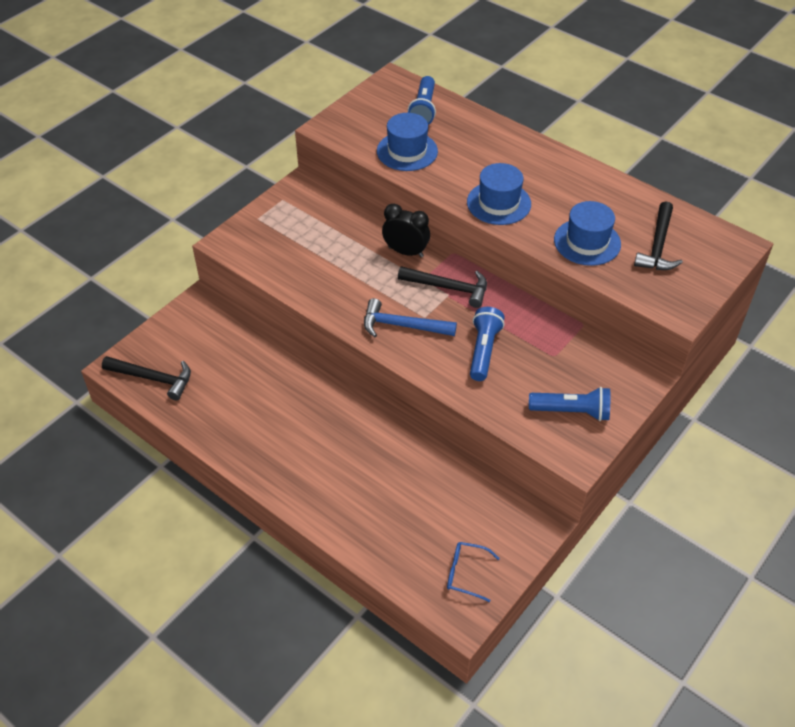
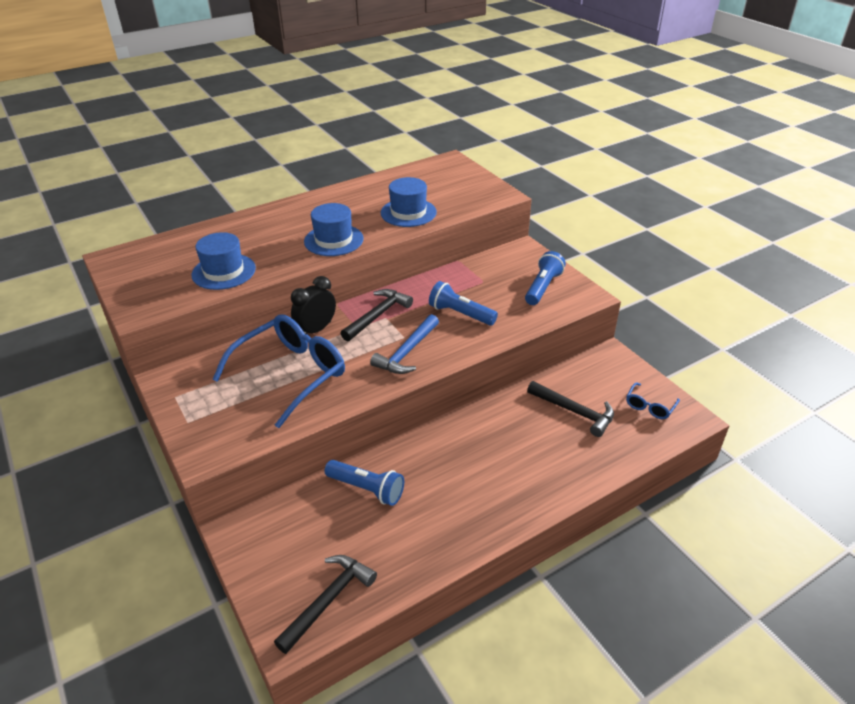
camera: 70 degrees left, 10 degrees down
(338, 257) = (291, 374): none -> blue glasses
(424, 110) = (175, 250): blue flashlight -> blue flashlight (367, 489)
(658, 246) = (432, 187): black hammer -> black hammer (574, 412)

